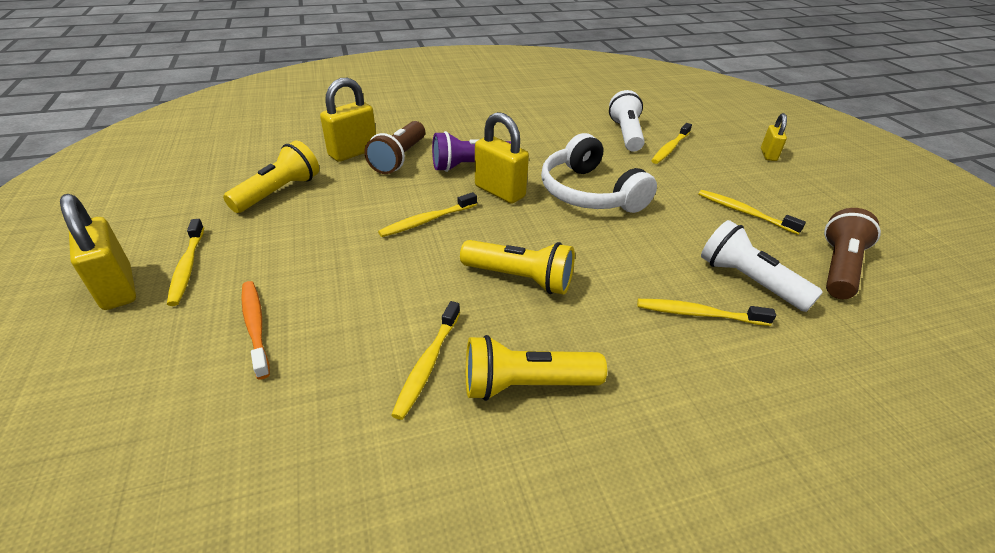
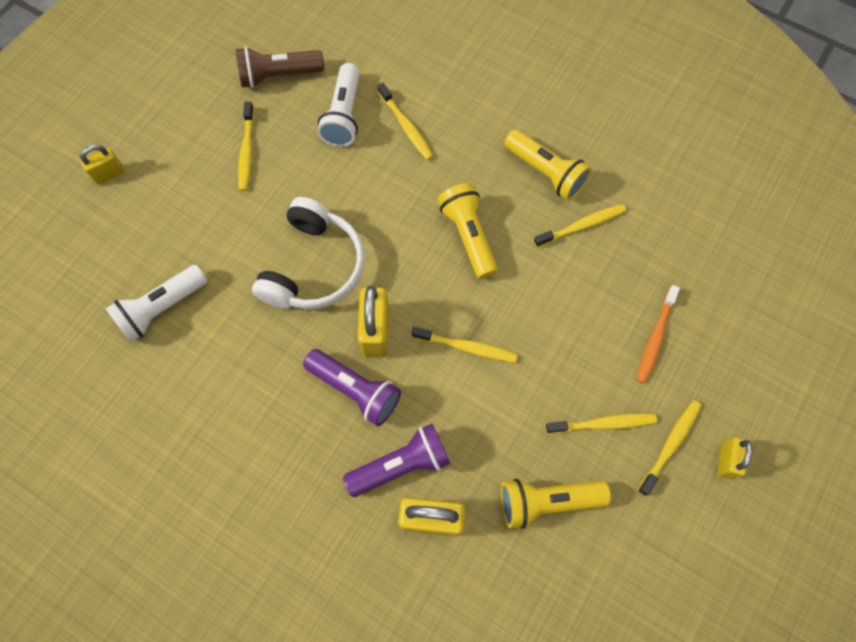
camera: 130 degrees left, 30 degrees up
(117, 288) = (726, 460): yellow padlock -> yellow padlock, size x0.60
(399, 158) = (401, 465): brown flashlight -> purple flashlight
(670, 148) = (164, 254): yellow toothbrush -> yellow toothbrush (603, 424)

